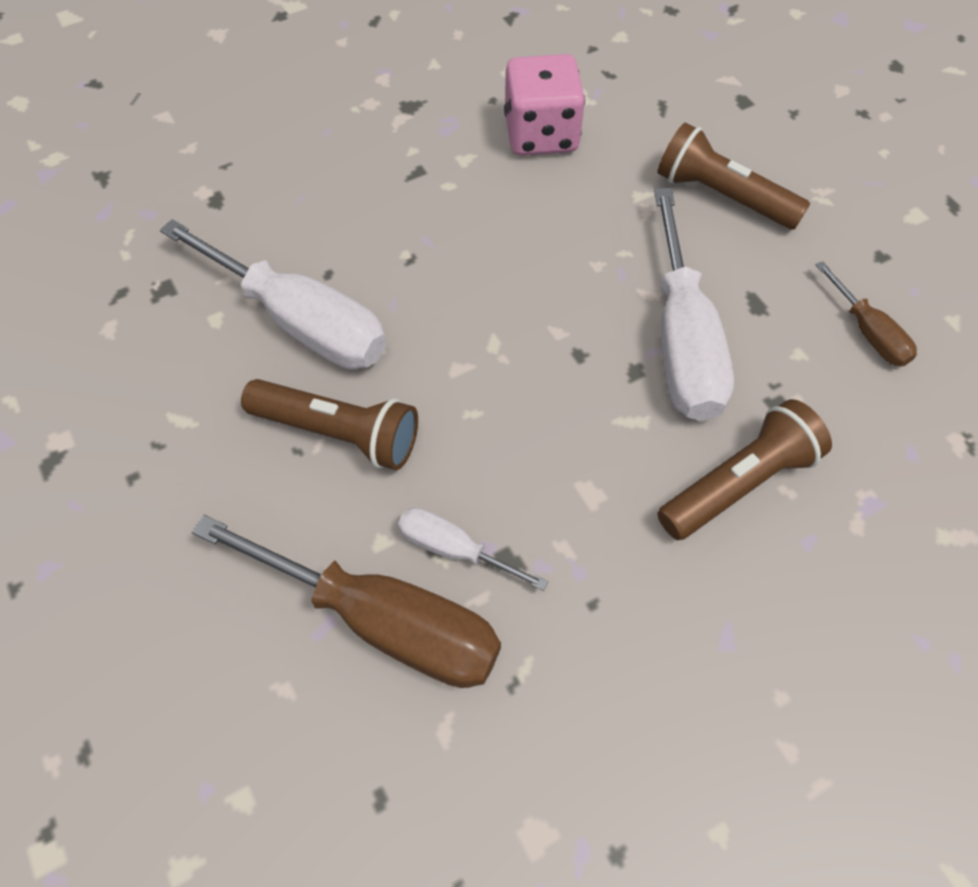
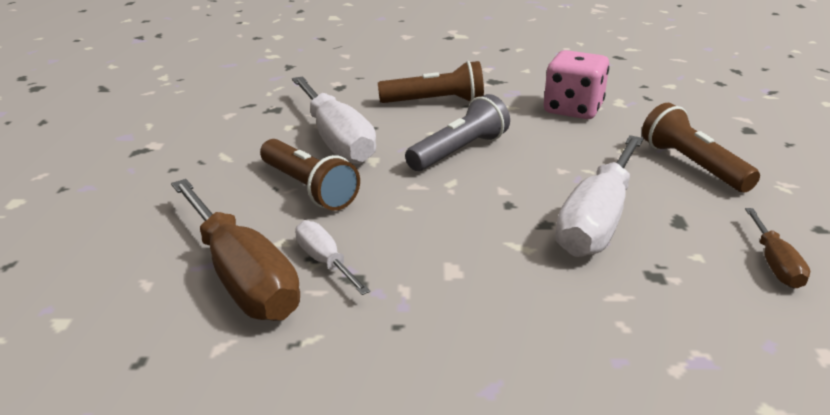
camera: 30 degrees right, 30 degrees down
(464, 280) = (459, 151): none -> grey flashlight
(738, 483) = (581, 306): brown flashlight -> brown flashlight (435, 102)

